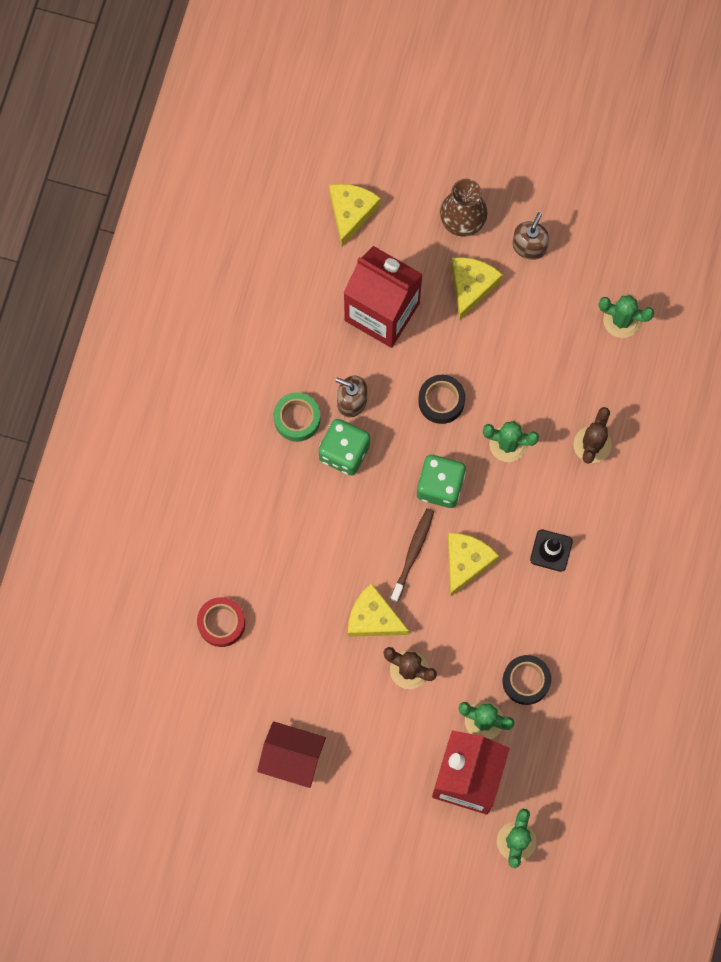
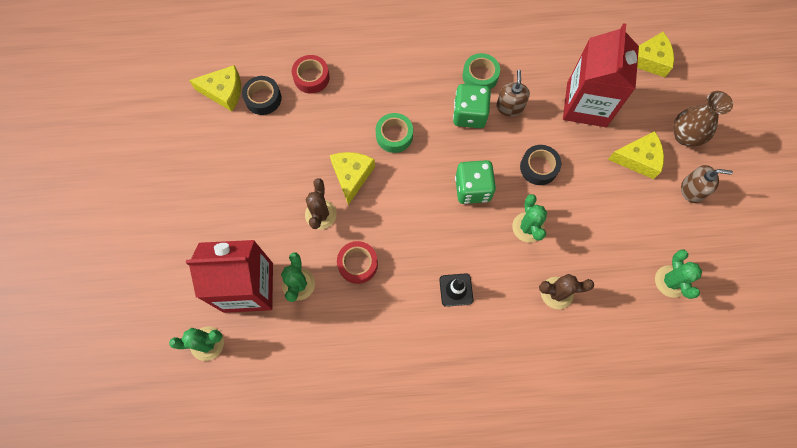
camera: 70 degrees right, 5 degrees down
(292, 757) = (227, 155): red house -> none
(339, 550) = (394, 136): none -> green tape
(412, 553) = (412, 187): brown toothbrush -> none
(466, 562) = (421, 228): yellow cheese -> yellow cheese (224, 92)
(484, 647) = (358, 264): none -> red tape
(526, 681) = (342, 306): black tape -> black tape (263, 98)

